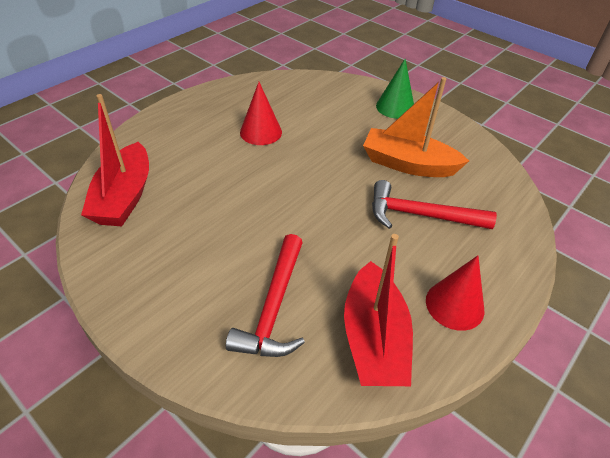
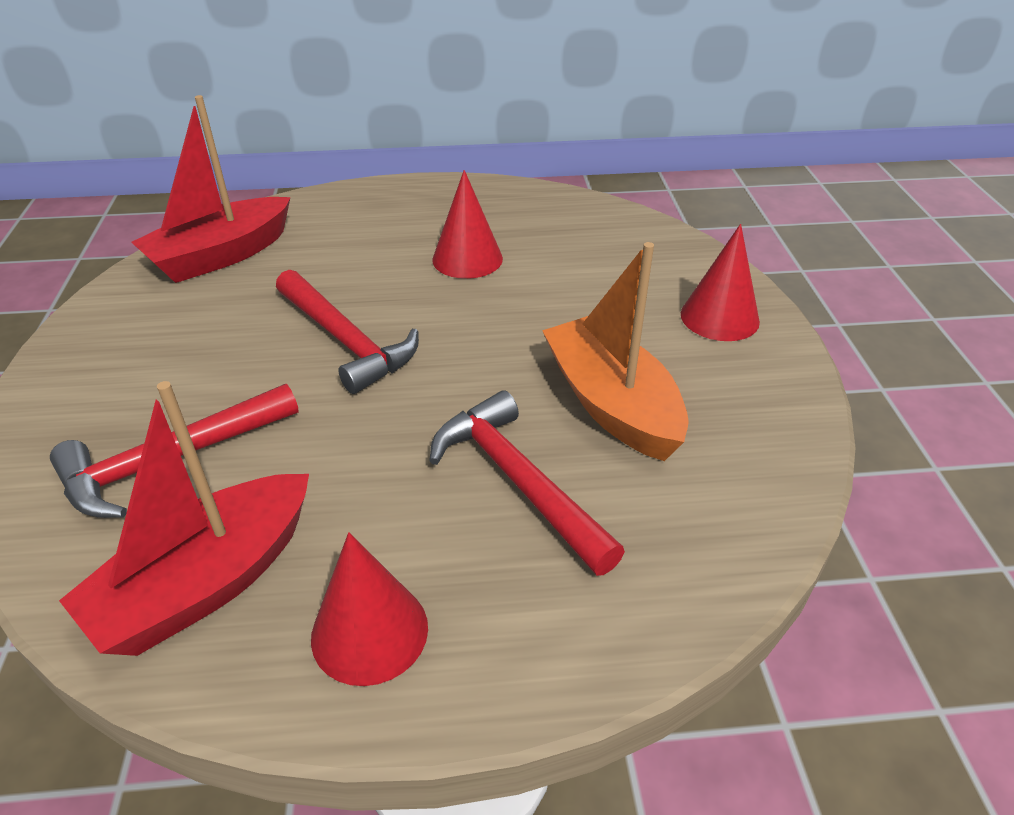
camera: 45 degrees right, 5 degrees down
(266, 202) = (346, 341): none -> red hammer
(395, 107) = (719, 317): green cone -> red cone

